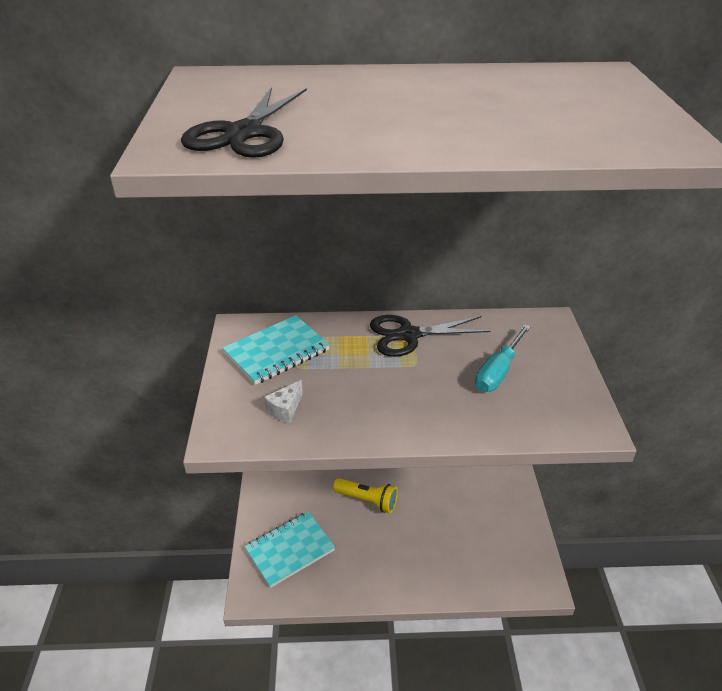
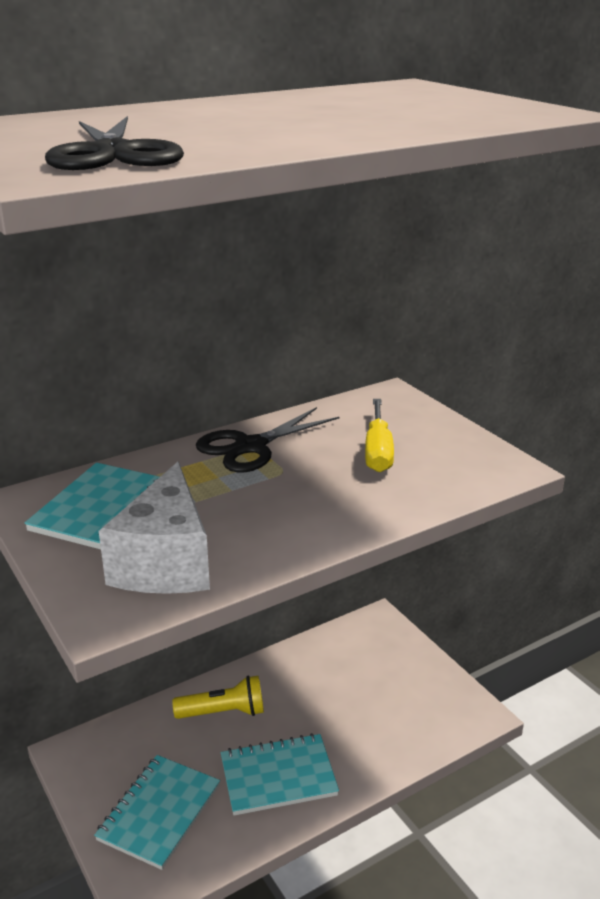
camera: 30 degrees left, 10 degrees down
(285, 409) = (165, 562): white cheese -> white cheese, size x2.34
(374, 562) = (278, 776): none -> turquoise notebook
(498, 372) = (378, 452): turquoise screwdriver -> yellow screwdriver

